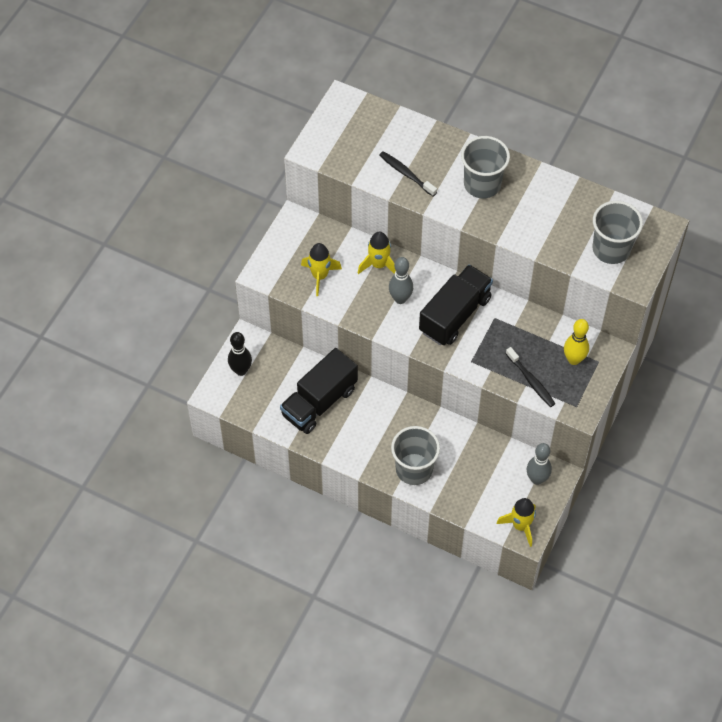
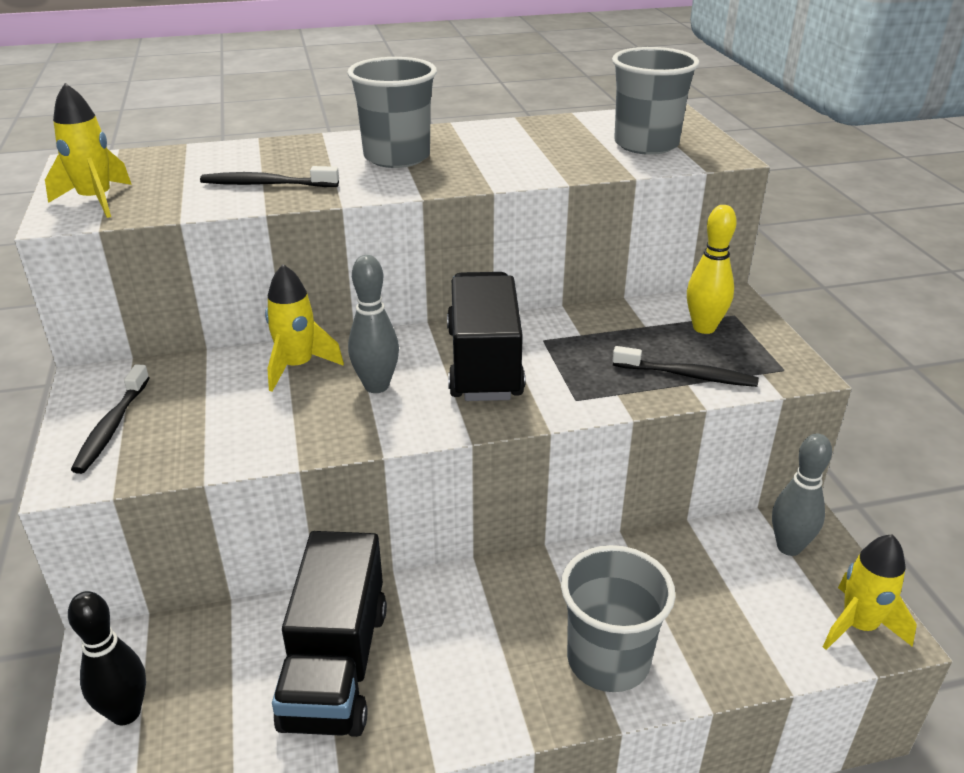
camera: 40 degrees left, 25 degrees down
(287, 255) = (112, 427): none -> black toothbrush
(320, 276) = (202, 425): yellow rocket -> yellow rocket (96, 200)

